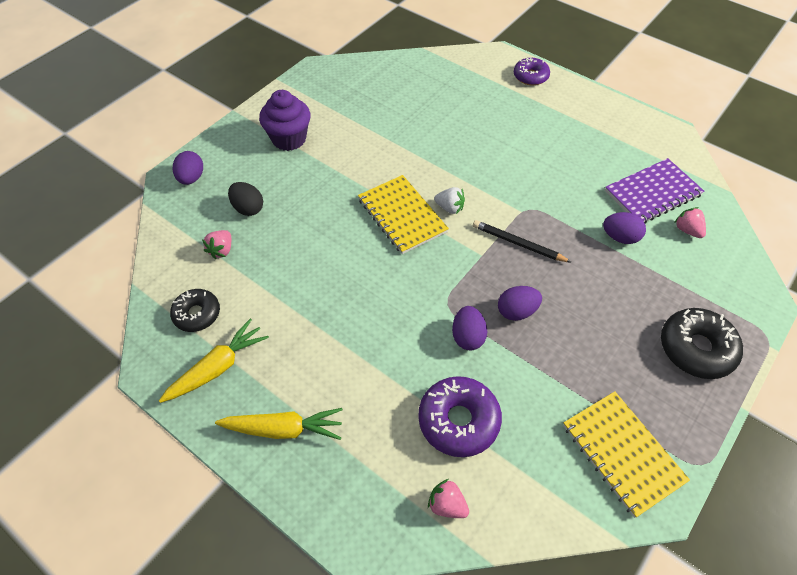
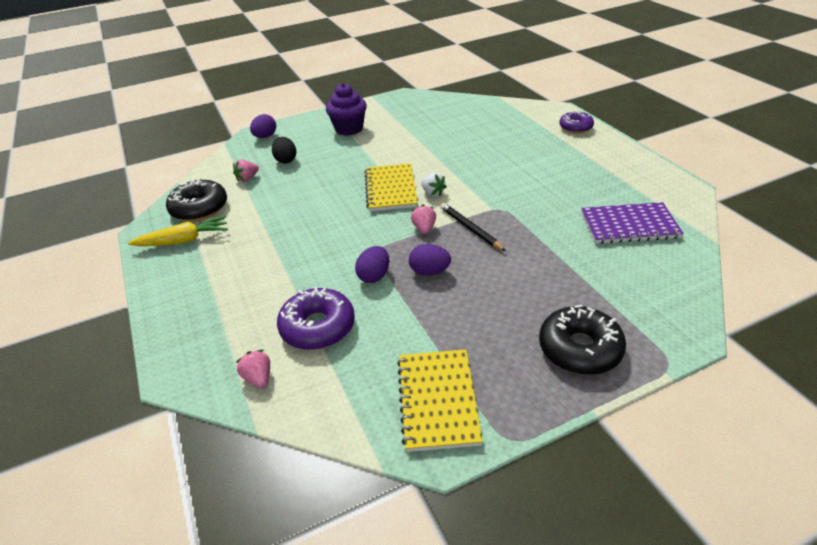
camera: 30 degrees right, 15 degrees down
(197, 314) = (199, 208): black donut -> black donut, size x1.54
(284, 429) = (191, 289): yellow carrot -> none
(620, 237) = (569, 248): purple egg -> none
(687, 230) = (644, 260): pink strawberry -> pink strawberry (424, 229)

